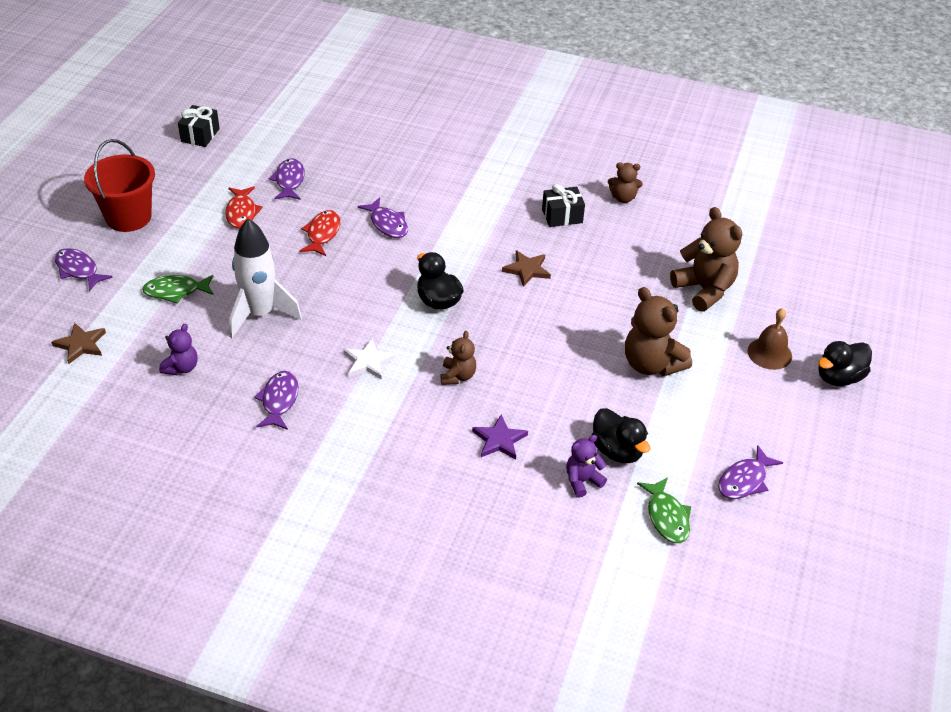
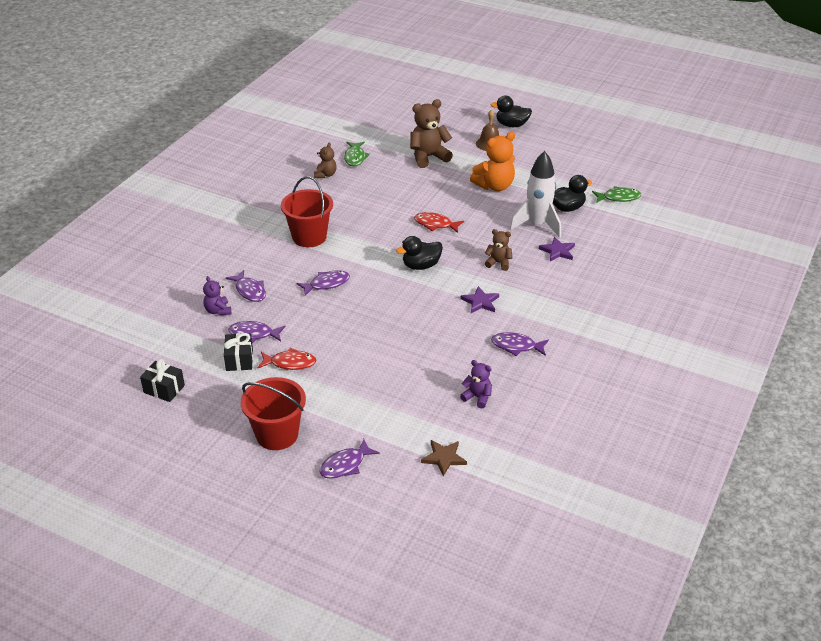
camera: 80 degrees left, 5 degrees down
(175, 291) = (386, 402): green fish -> green fish (355, 157)
(260, 314) = (422, 354): white rocket -> white rocket (537, 225)
(322, 234) = (330, 318): red fish -> red fish (435, 224)
(368, 362) = (480, 302): white star -> purple star
(480, 200) = (309, 237): none -> red bucket
(527, 270) = (395, 224): brown star -> none
(562, 216) = (339, 202): black gift -> black gift (239, 360)
(582, 481) = (592, 223): purple teddy bear -> purple teddy bear (218, 311)
(651, 364) = (494, 186): brown teddy bear -> orange teddy bear
(744, 480) = (591, 168): purple fish -> purple fish (250, 291)
(839, 377) = (511, 125): black duck -> black duck turned 120 degrees clockwise

